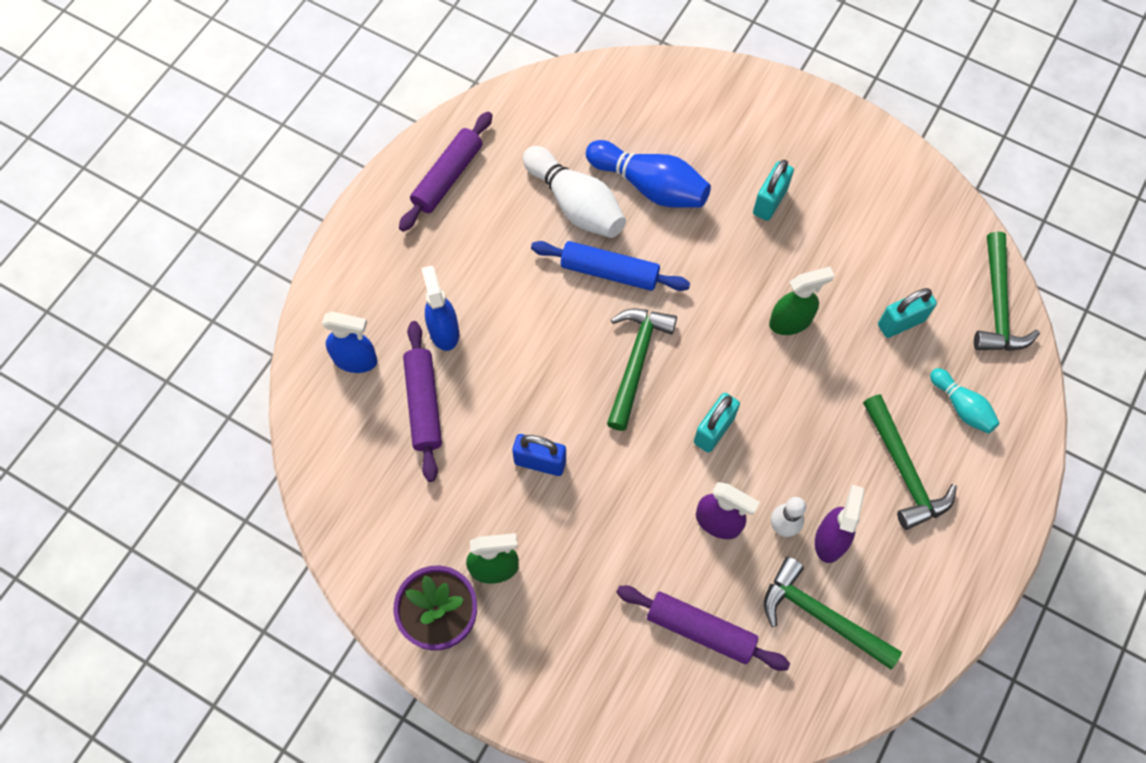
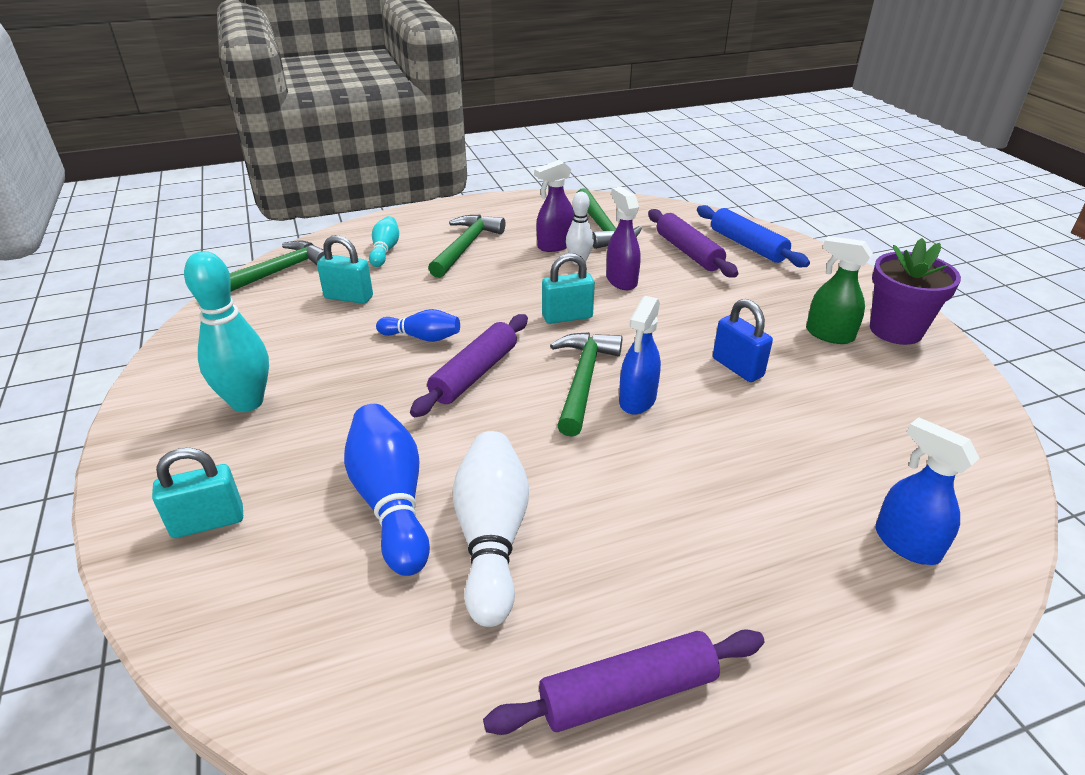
camera: 140 degrees left, 30 degrees down
(424, 404) = (834, 460): purple rolling pin -> purple rolling pin (474, 374)
(444, 331) = (767, 509): blue spray bottle -> blue spray bottle (637, 400)
(609, 272) = (529, 454): blue rolling pin -> blue rolling pin (747, 245)
(636, 362) = (583, 380): green hammer -> green hammer turned 135 degrees clockwise
(769, 202) = (307, 416): turquoise padlock -> turquoise padlock (208, 522)
(790, 321) = (422, 337): green spray bottle -> blue bowling pin
(819, 183) = (247, 402): none -> turquoise bowling pin

